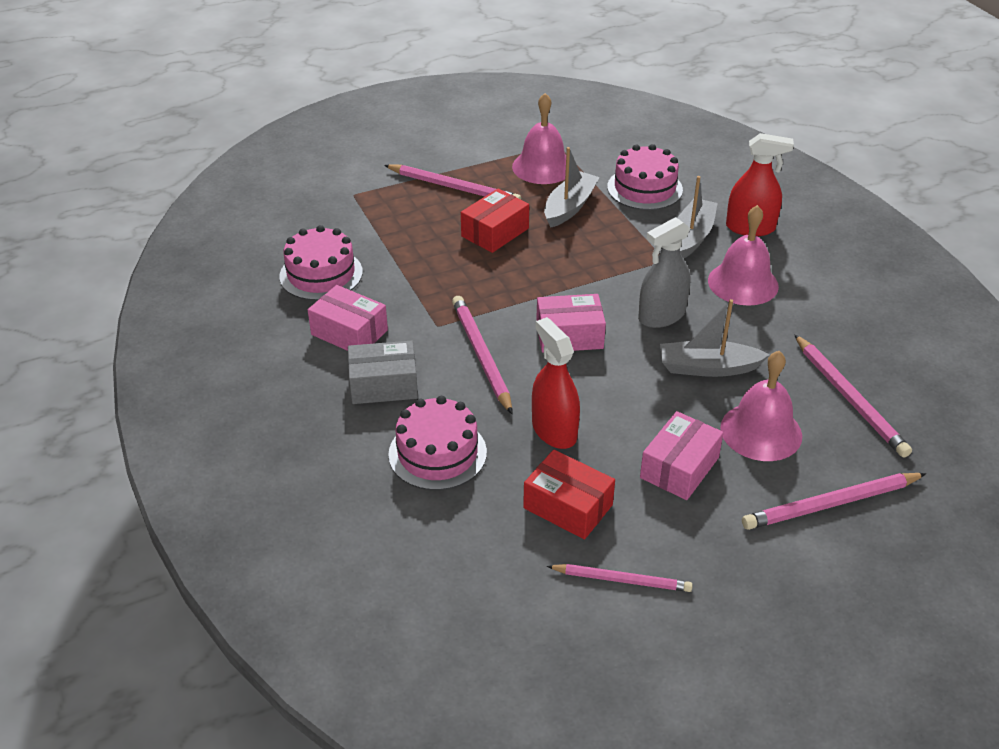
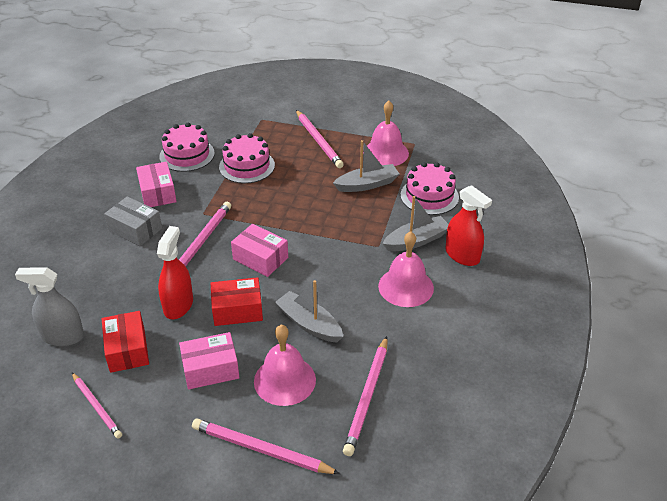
camera: 40 degrees right, 0 degrees up
(437, 453) = (109, 280): pink cake -> pink cake (247, 166)
(495, 232) = (304, 178): red box -> red box (237, 310)
(661, 316) = (327, 277): grey spray bottle -> grey spray bottle (62, 336)

